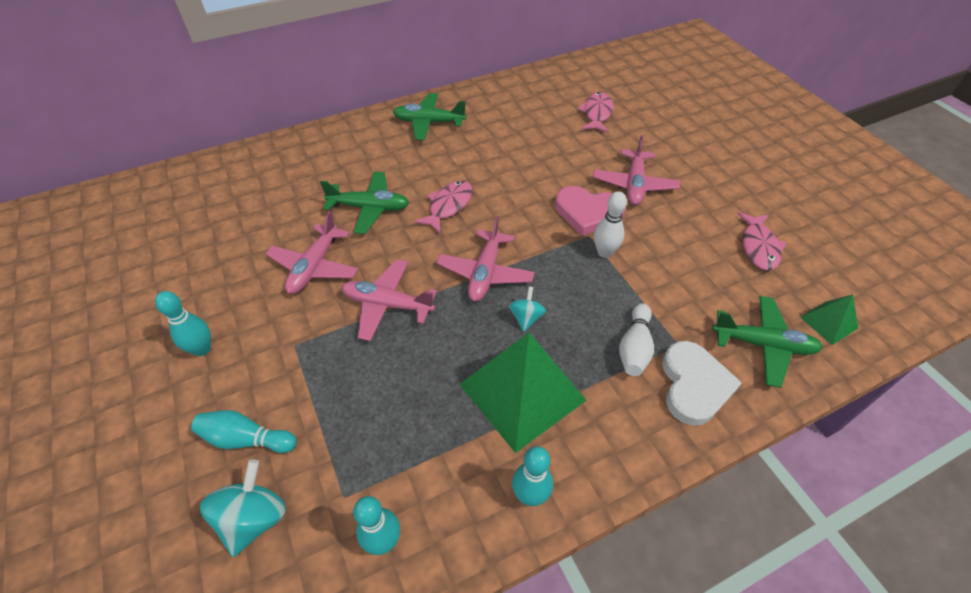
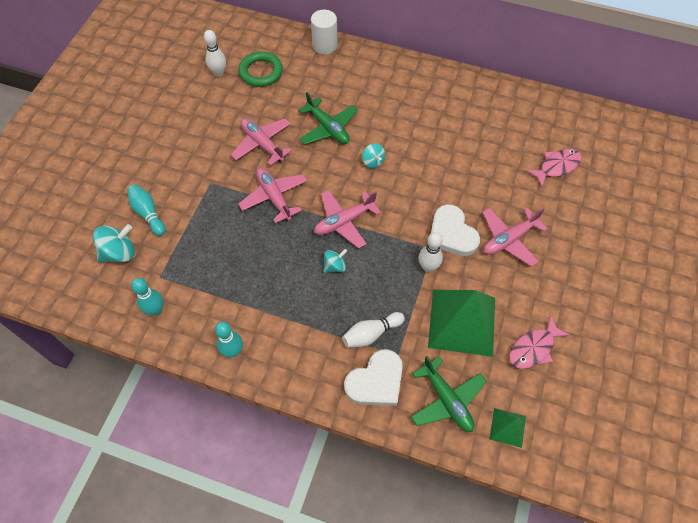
camera: 45 degrees right, 10 degrees up
(182, 236) = (218, 73): none -> white bowling pin
(202, 349) = (171, 150): turquoise bowling pin -> none
(235, 206) = (261, 72): none -> green ring
(282, 145) = (325, 45): none -> white cylinder
(314, 267) = (262, 144): pink plane -> pink plane turned 75 degrees clockwise
(429, 122) = (430, 90): green plane -> none
(448, 206) = (373, 162): pink fish -> turquoise spinning top
(522, 392) = (285, 302): green pyramid -> green pyramid (462, 322)
(588, 212) = (452, 233): pink heart -> white heart

